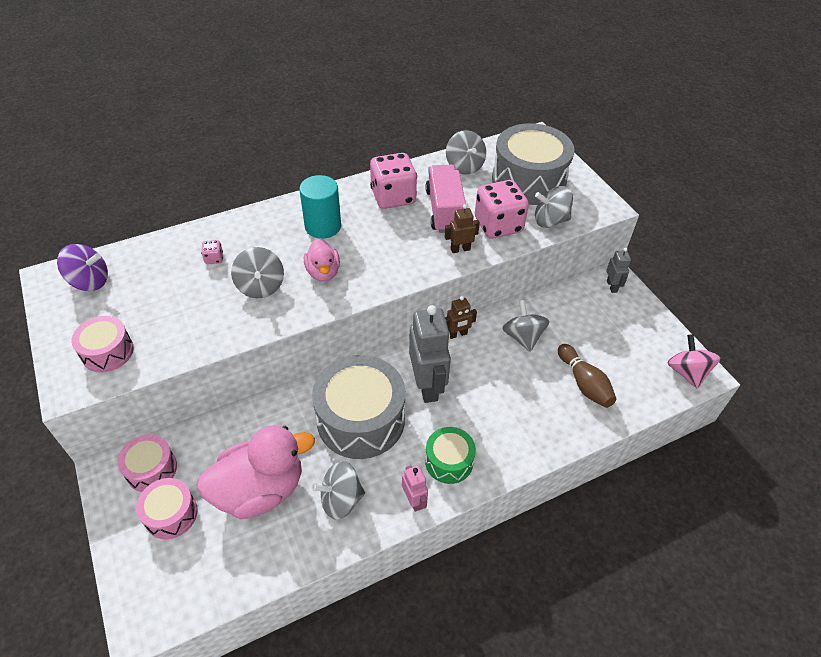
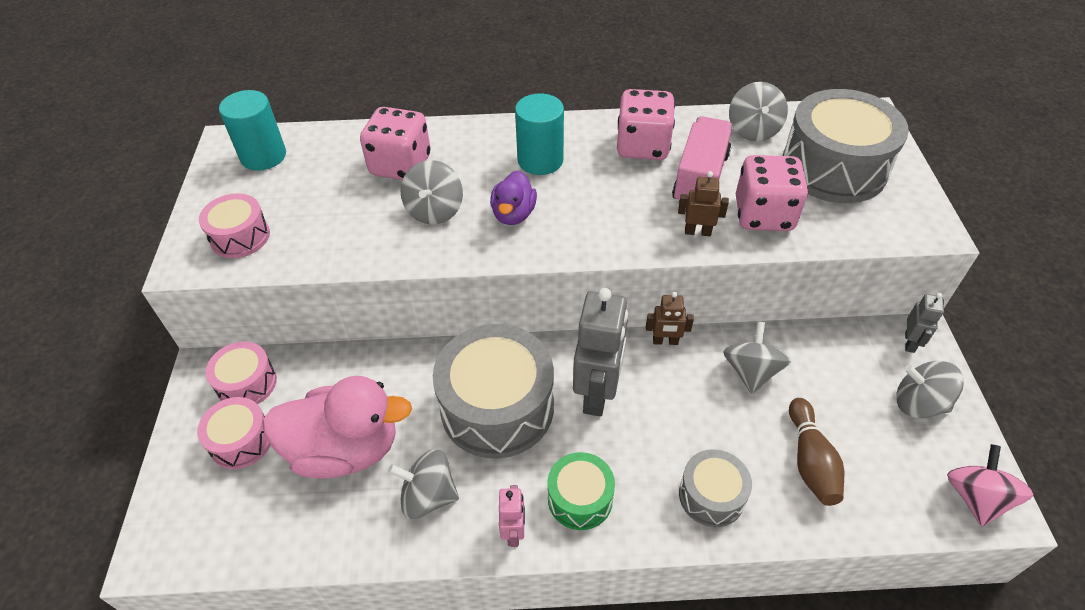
camera: 25 degrees right, 0 degrees up
(90, 281) = (263, 156): purple spinning top -> turquoise cylinder
(214, 258) = (400, 165): pink dice -> pink dice, size x2.42
(323, 272) = (513, 214): pink duck -> purple duck
(533, 428) = (711, 496): none -> grey drum
(550, 221) = (840, 227): grey spinning top -> grey spinning top (918, 403)

